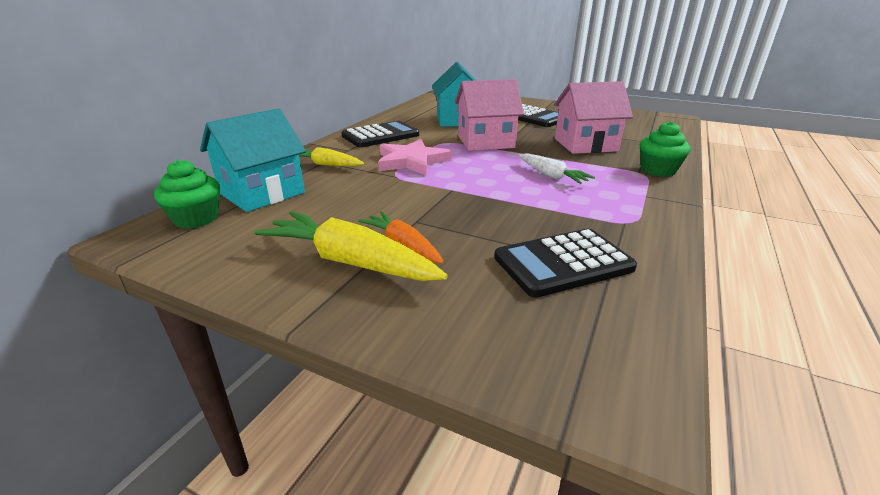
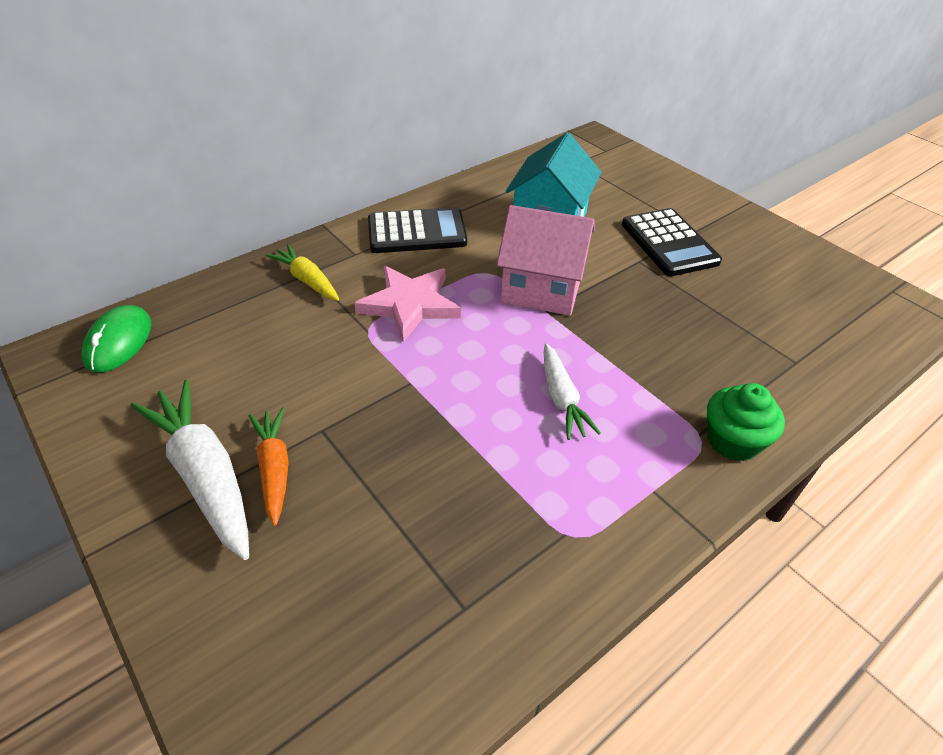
camera: 25 degrees right, 15 degrees up
(196, 218) = (119, 342): green cupcake -> green mouse
(262, 193) = (205, 316): turquoise house -> none
(350, 262) = (205, 474): yellow carrot -> white carrot
(563, 263) = (416, 576): black calculator -> none
(585, 145) = (683, 340): pink house -> none

